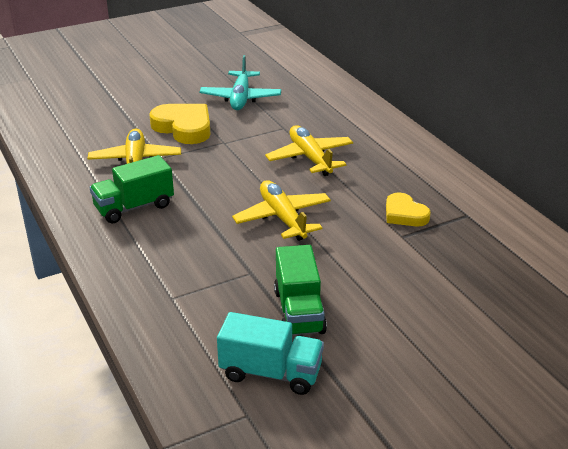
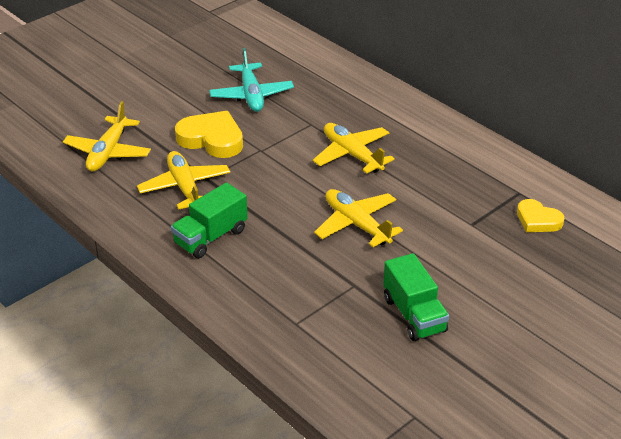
camera: 15 degrees left, 5 degrees up
(84, 125) = (108, 152): none -> yellow plane
(271, 373) = (416, 376): turquoise truck -> none
(404, 214) = (464, 201): yellow heart -> yellow heart (538, 220)

